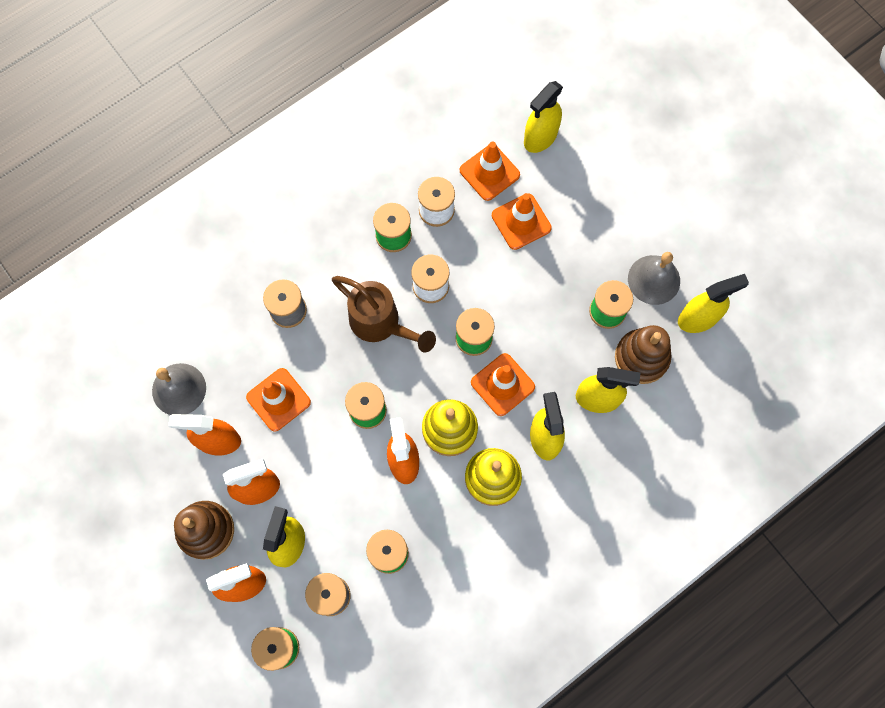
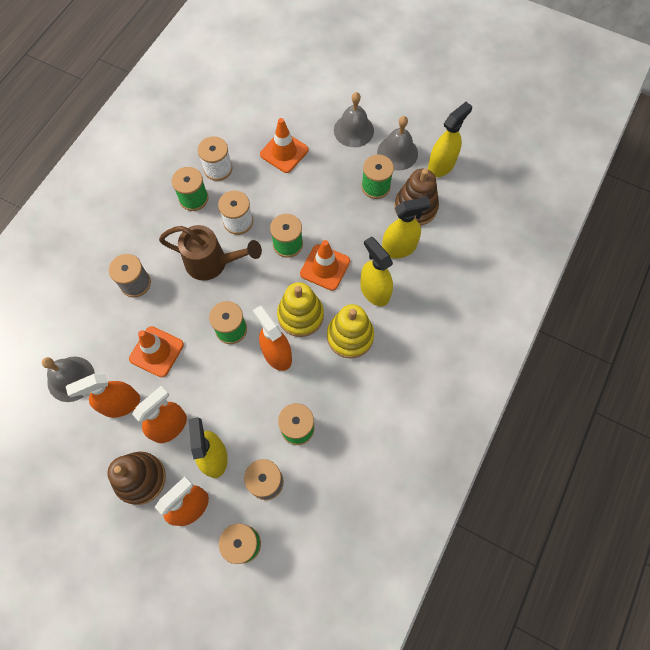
camera: 25 degrees left, 5 degrees down
(489, 172) = (245, 129): orange traffic cone -> none
(540, 137) = (271, 93): yellow spray bottle -> none
(615, 228) = (353, 130): none -> grey bell

